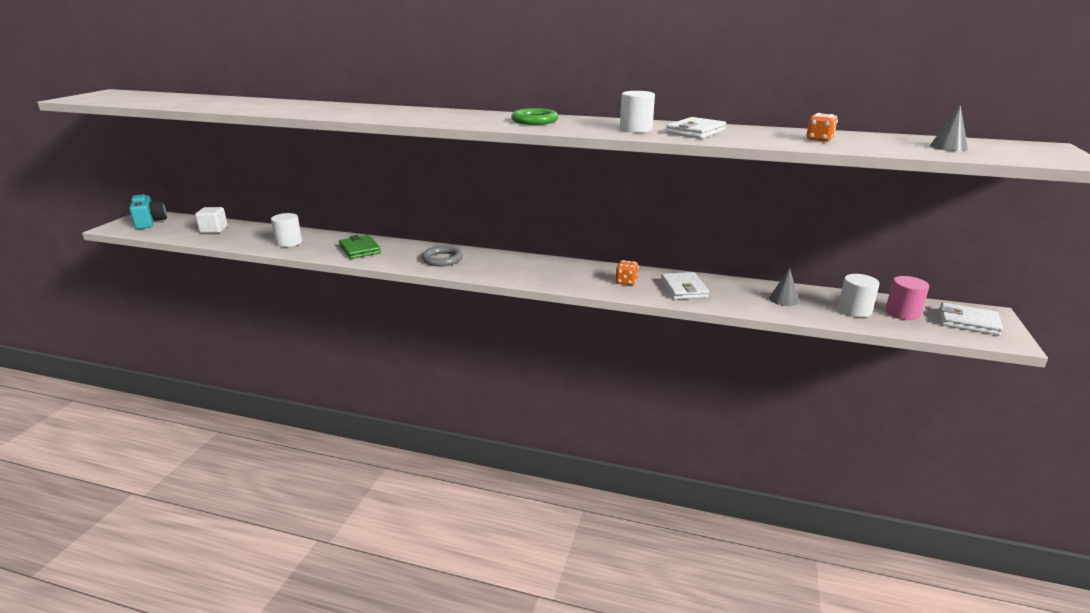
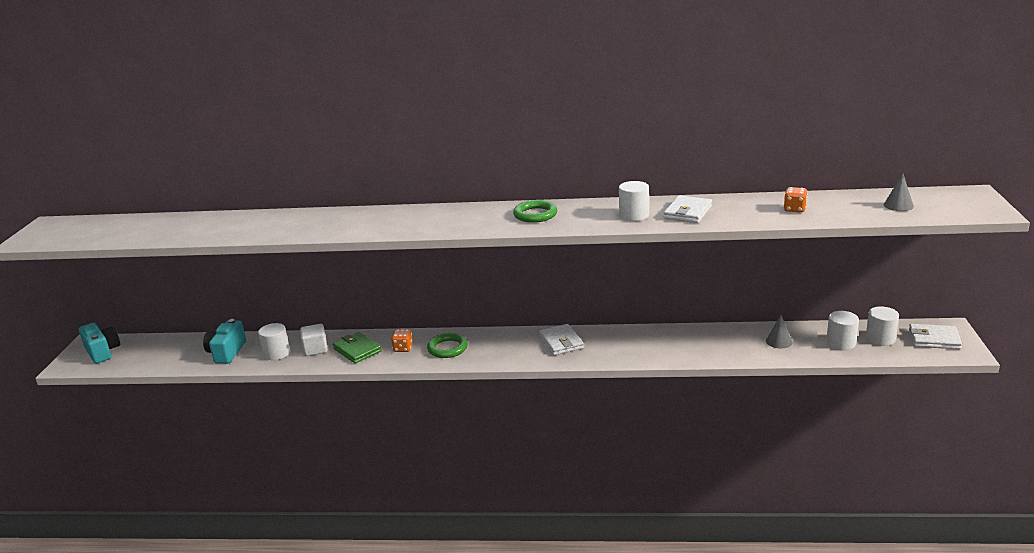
camera: 10 degrees left, 0 degrees up
(214, 230) = (183, 350): white cube -> white cube (315, 349)
(248, 236) = (227, 352): none -> turquoise camera
(442, 259) = (447, 348): grey ring -> green ring
(626, 282) = (634, 345): orange dice -> orange dice (403, 348)
(683, 289) = (689, 345): white wallet -> white wallet (561, 342)
(902, 313) = (880, 339): pink cylinder -> white cylinder

